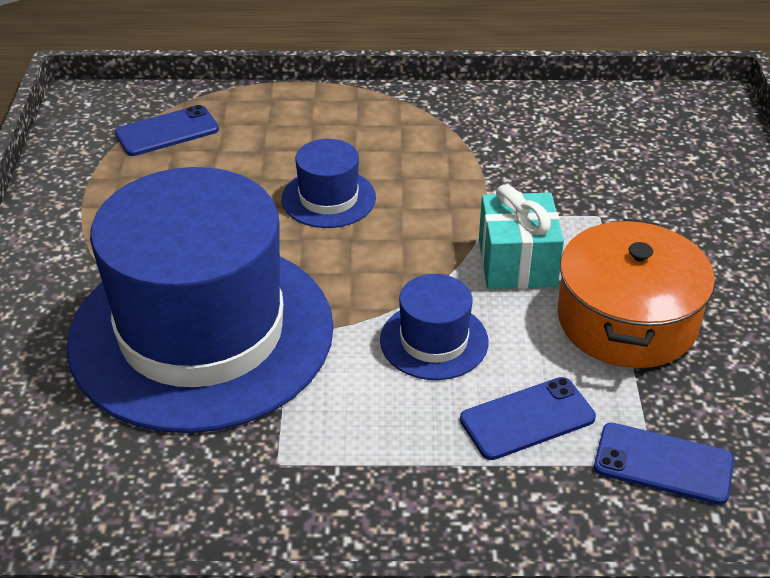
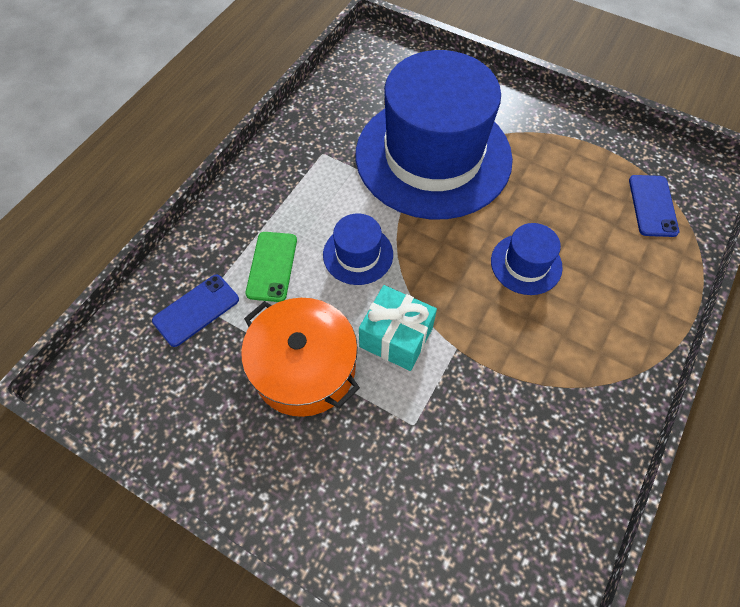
camera: 120 degrees right, 20 degrees up
(527, 419) = (272, 266): blue phone -> green phone

